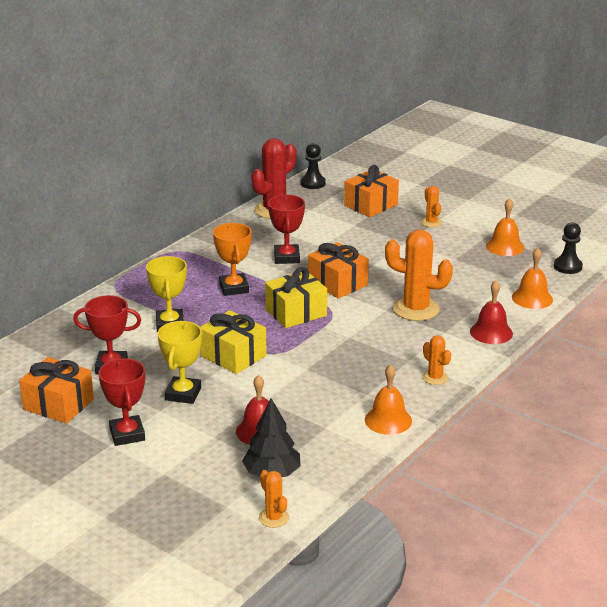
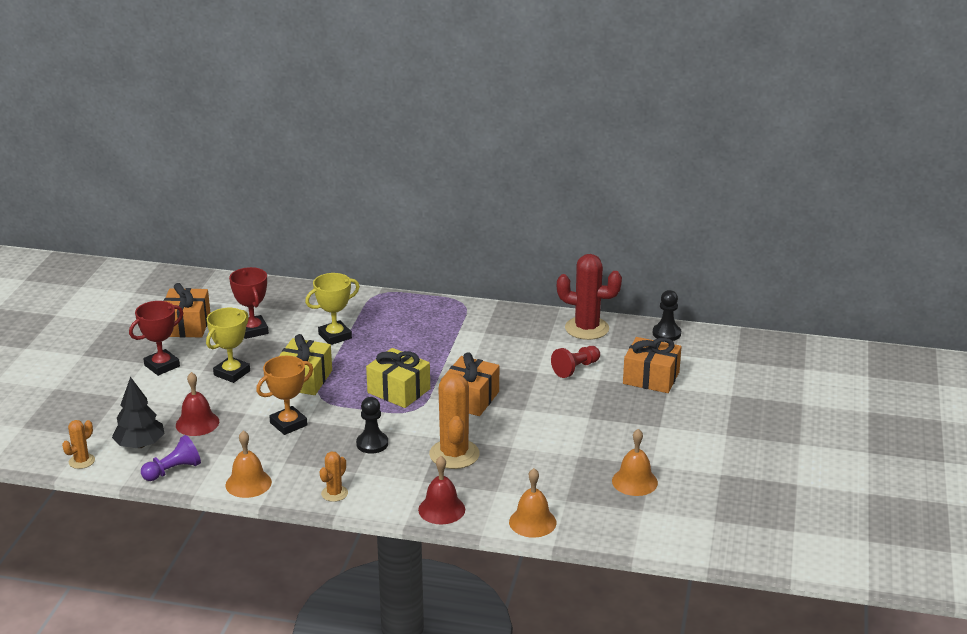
camera: 65 degrees right, 0 degrees up
(183, 394) = (232, 373): yellow trophy -> yellow trophy turned 45 degrees counterclockwise
(234, 288) = (418, 348): orange trophy -> orange trophy (288, 424)
(287, 257) = (497, 360): red trophy -> none
(331, 229) = (575, 369): none -> red pawn
(335, 460) = (173, 470): none -> purple pawn
(431, 222) = (646, 423): orange cactus -> none
(567, 266) = (624, 533): black pawn -> black pawn (372, 444)

